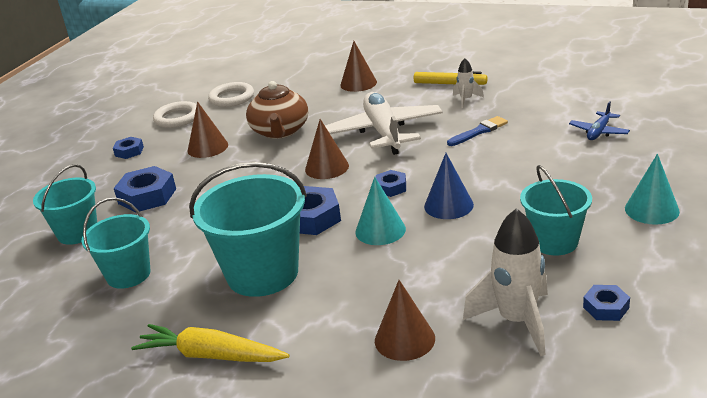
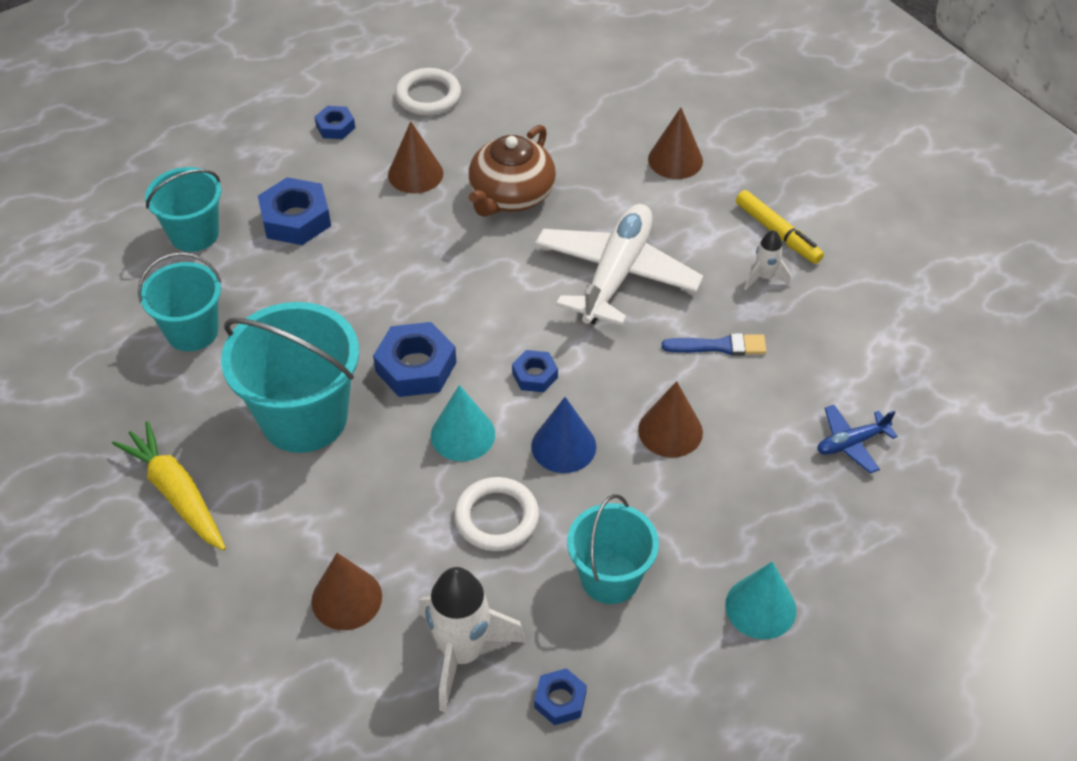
camera: 30 degrees right, 20 degrees up
(232, 98) = (514, 94): white ring -> white ring (496, 517)
(327, 167) = (502, 295): brown cone -> brown cone (670, 431)

